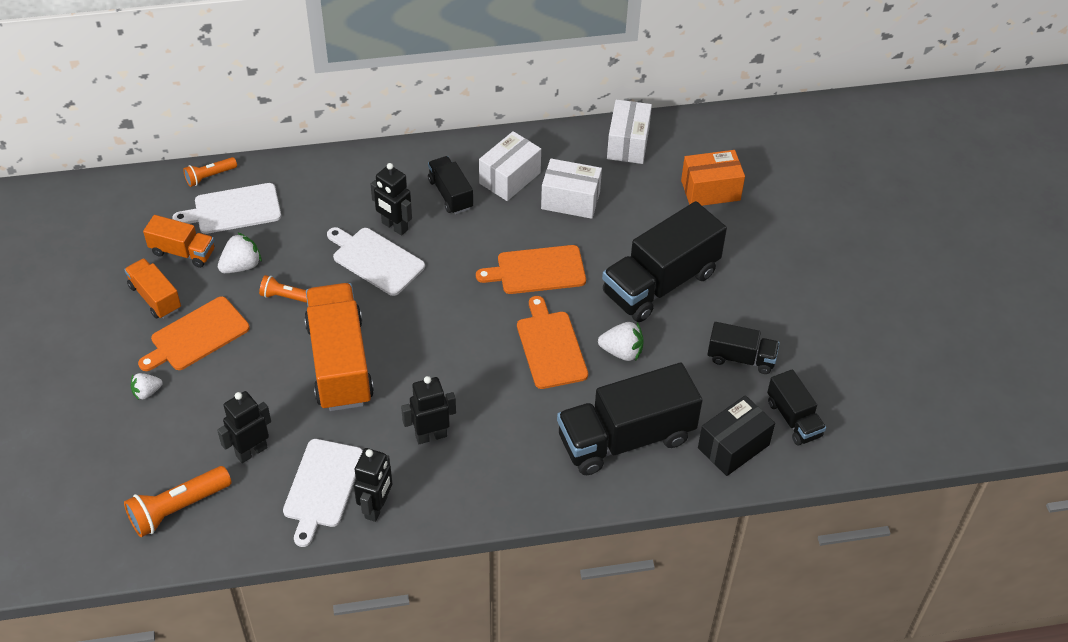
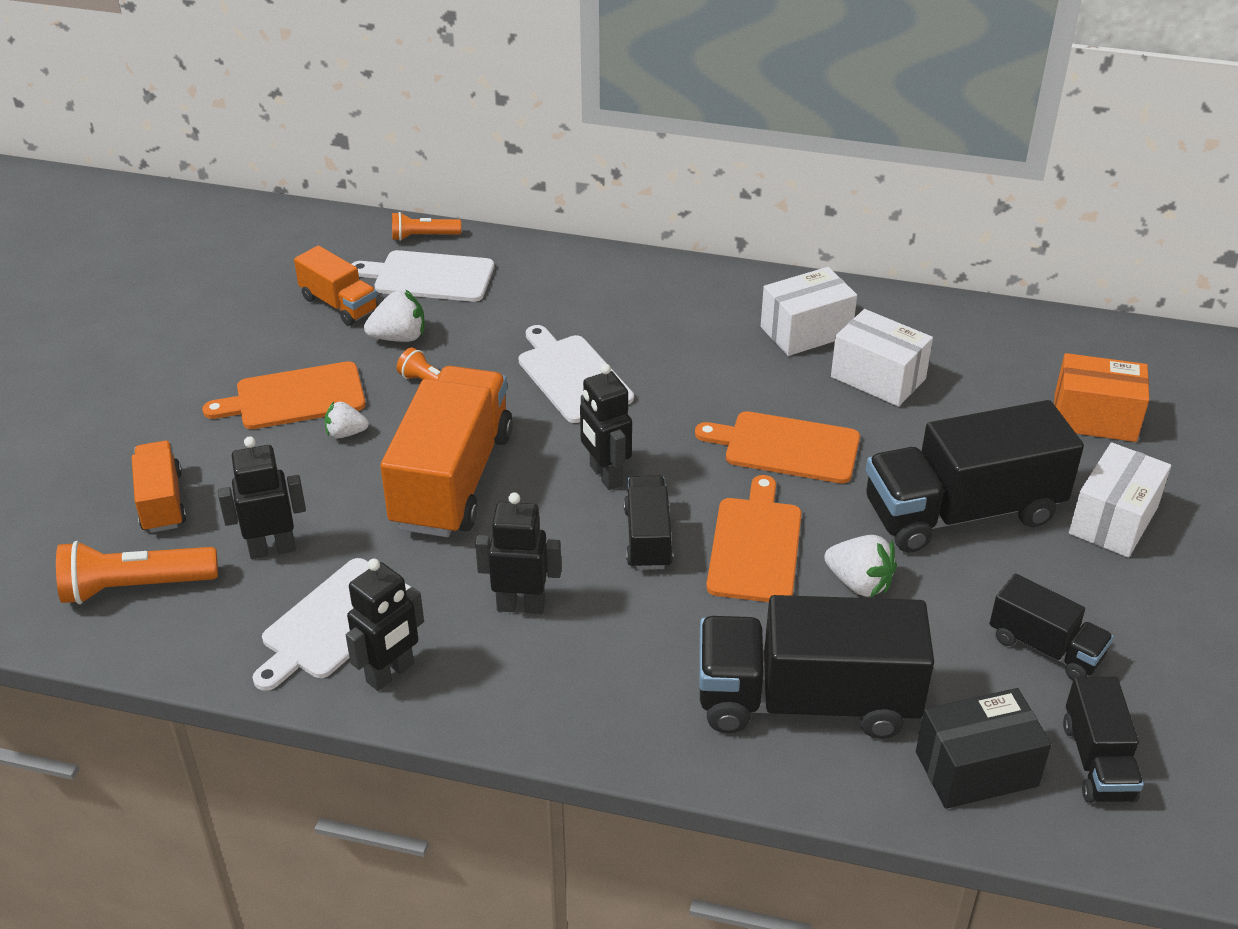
camera: 25 degrees right, 10 degrees down
(147, 392) = (192, 441): white strawberry -> white strawberry (346, 433)
(155, 297) = (274, 343): orange truck -> orange truck (162, 502)
(394, 226) = (619, 346): black robot -> black robot (605, 475)
(450, 194) = (715, 329): black truck -> black truck (648, 538)
(628, 144) = (995, 333): white box -> white box (1113, 520)

